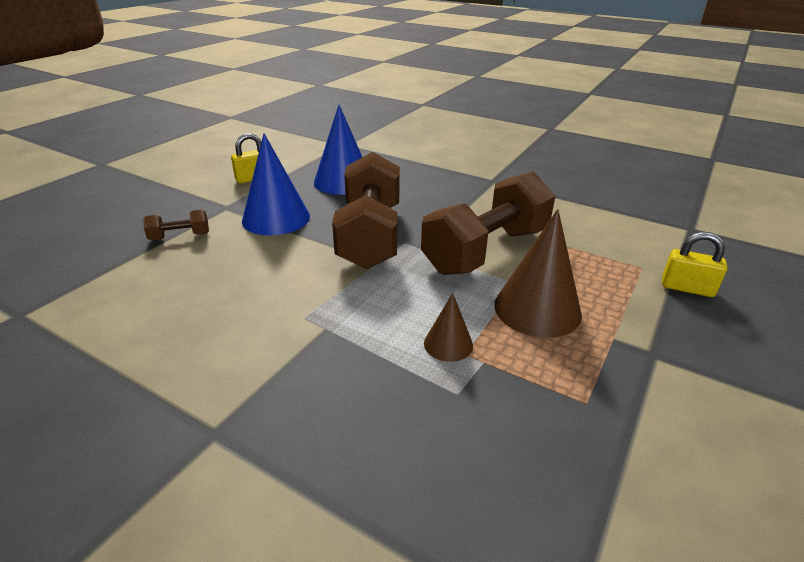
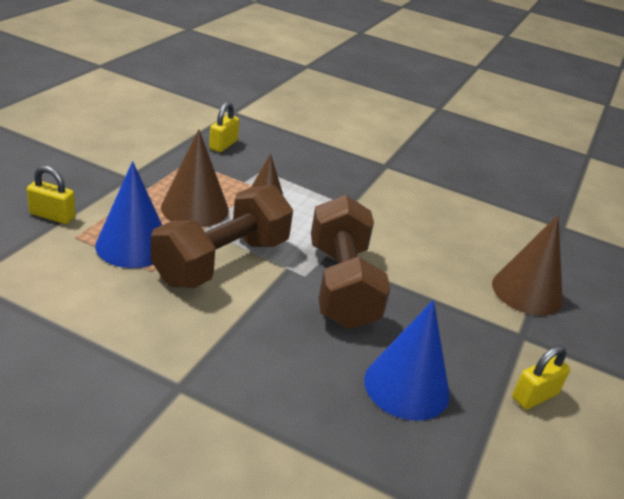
camera: 170 degrees right, 0 degrees up
(180, 236) = (527, 292): brown dumbbell -> brown cone
(276, 218) = (452, 314): blue cone -> blue cone (133, 245)
(543, 460) = (223, 145): none -> yellow padlock

